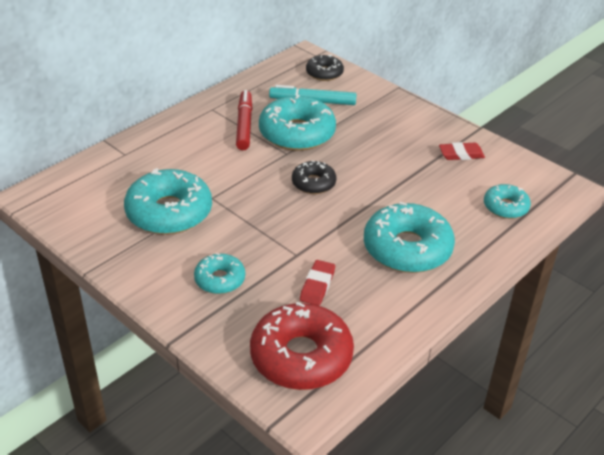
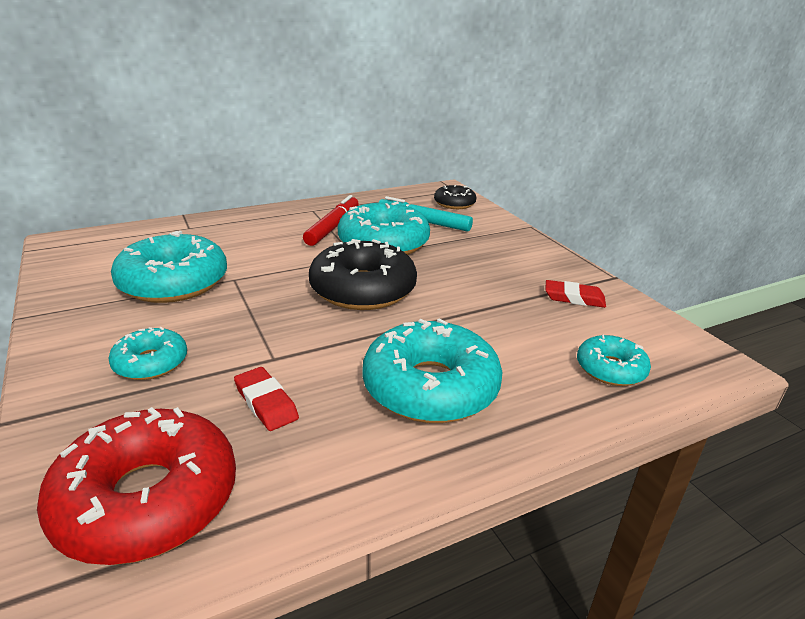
camera: 20 degrees right, 10 degrees down
(313, 183) = (363, 289): black donut -> black donut, size x1.85
(317, 285) = (266, 402): red eraser -> red eraser turned 75 degrees counterclockwise

